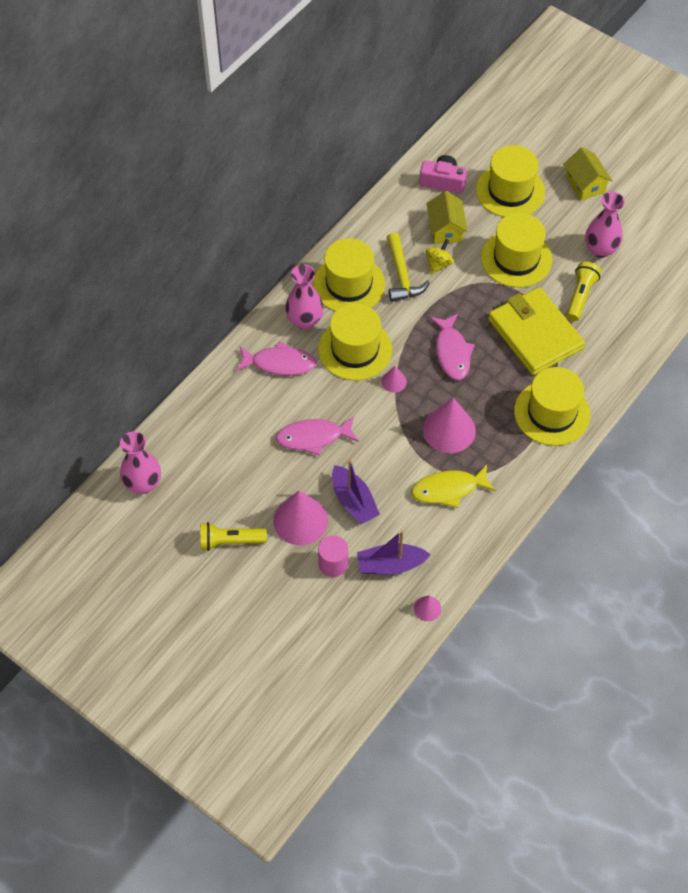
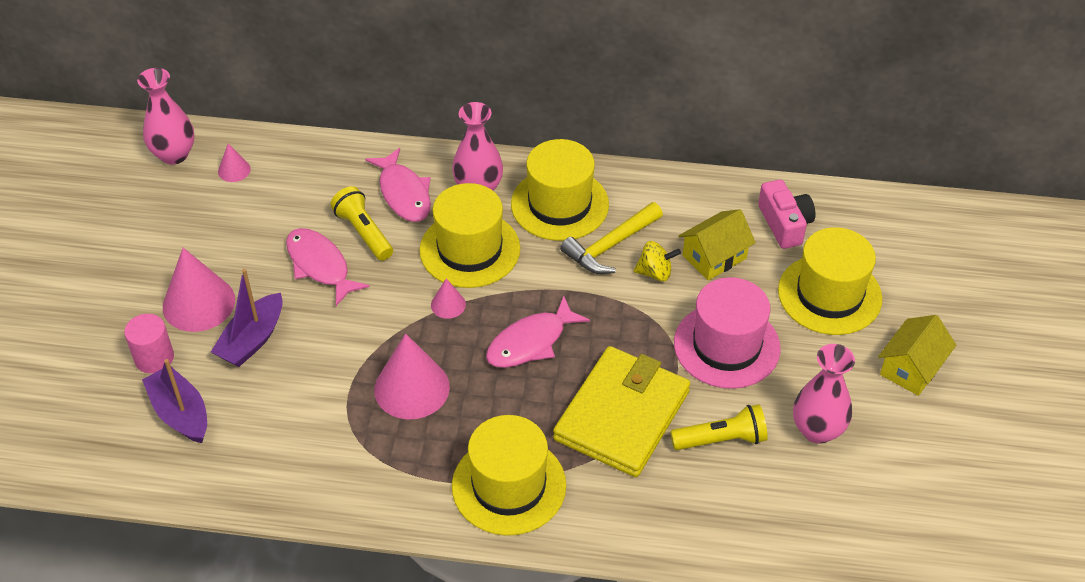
camera: 60 degrees right, 10 degrees down
(230, 541) = (137, 255): yellow flashlight -> yellow flashlight (363, 232)
(427, 608) = (136, 476): pink cone -> pink cone (234, 170)
(448, 489) = (322, 424): yellow fish -> none
(516, 258) = (726, 345): yellow hat -> pink hat

